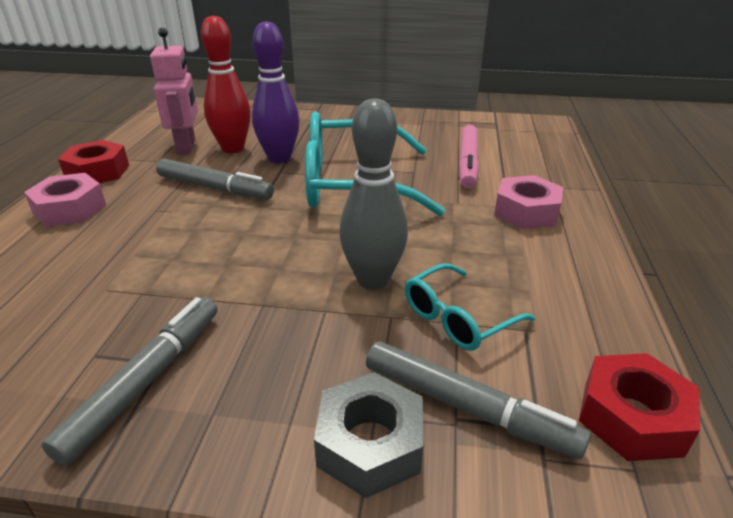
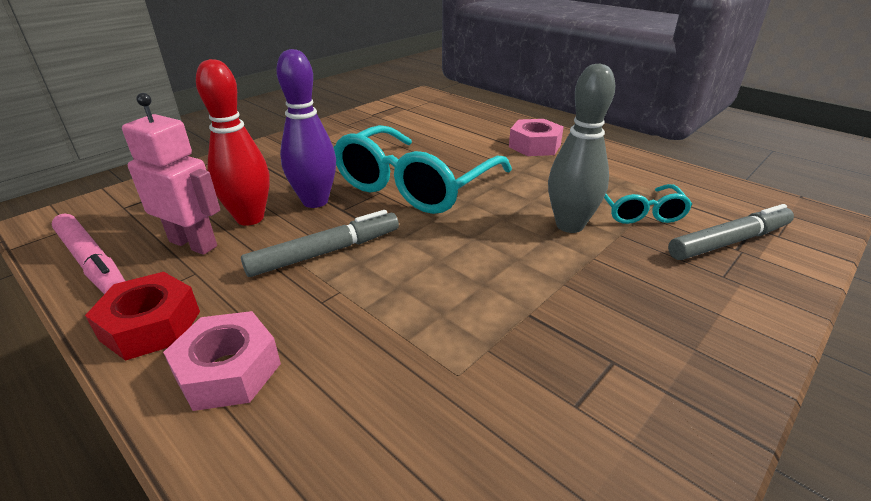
camera: 55 degrees left, 0 degrees up
(146, 381) = (637, 376): grey marker -> none
(370, 444) = (751, 287): grey nut -> none
(468, 163) = (444, 136): pink marker -> pink marker (92, 263)
(632, 417) = (754, 200): red nut -> none

